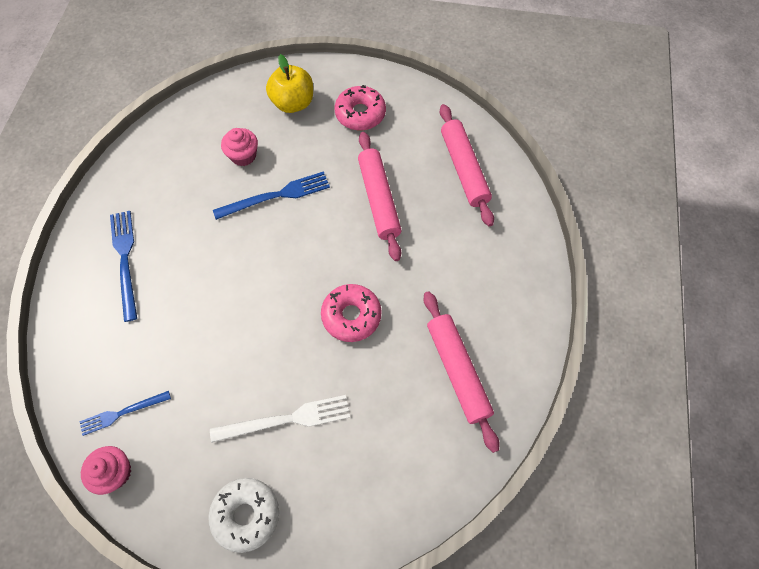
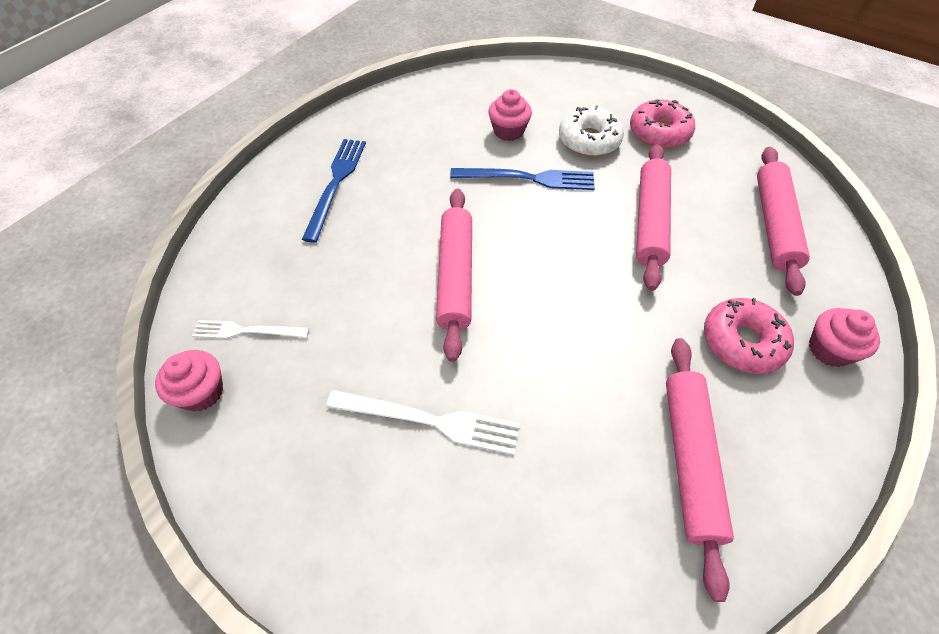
camera: 25 degrees right, 10 degrees down
(122, 413) = (247, 331): blue fork -> white fork
(246, 514) = (322, 518): white donut -> white donut (589, 140)
(257, 303) = (455, 276): none -> pink rolling pin
(293, 103) = (585, 102): yellow apple -> none
(351, 316) = (565, 333): pink donut -> pink donut (742, 342)
(521, 256) = (829, 349): none -> pink cupcake

